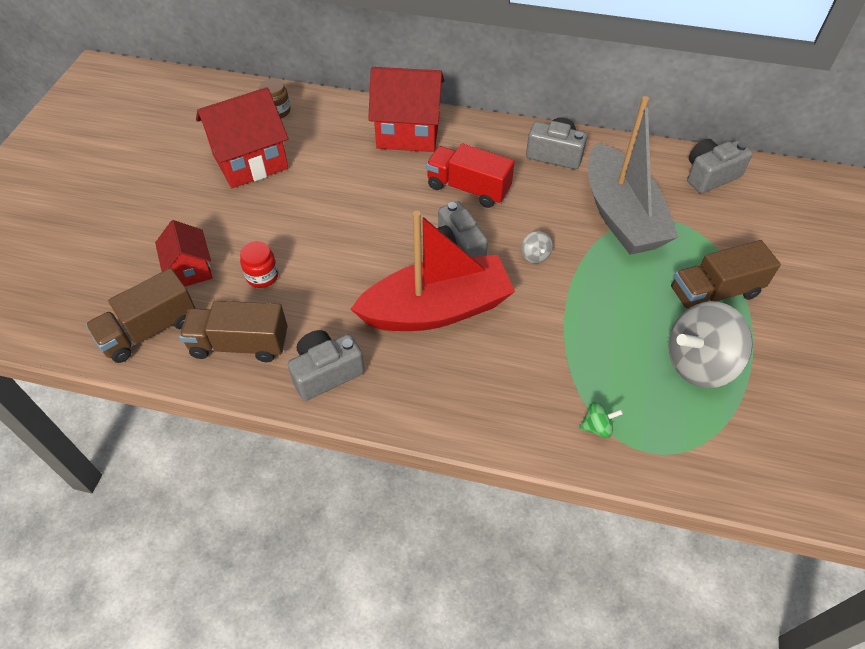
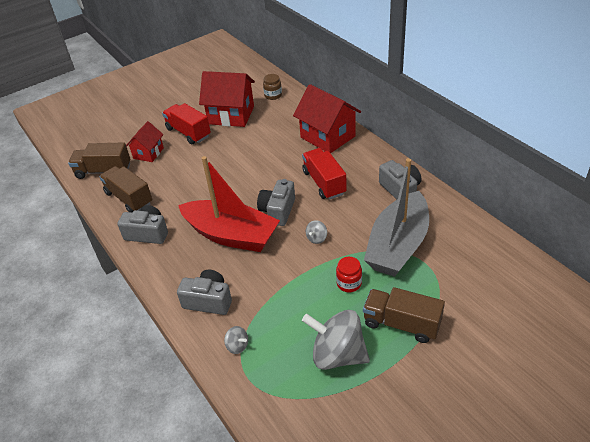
camera: 45 degrees right, 10 degrees down
(216, 213) = (188, 132): none -> red truck
(262, 276) = (173, 173): red jar -> red jar (349, 283)
(597, 427) = (237, 346): green spinning top -> grey spinning top
(710, 176) = (493, 255): grey camera -> grey camera (208, 301)

